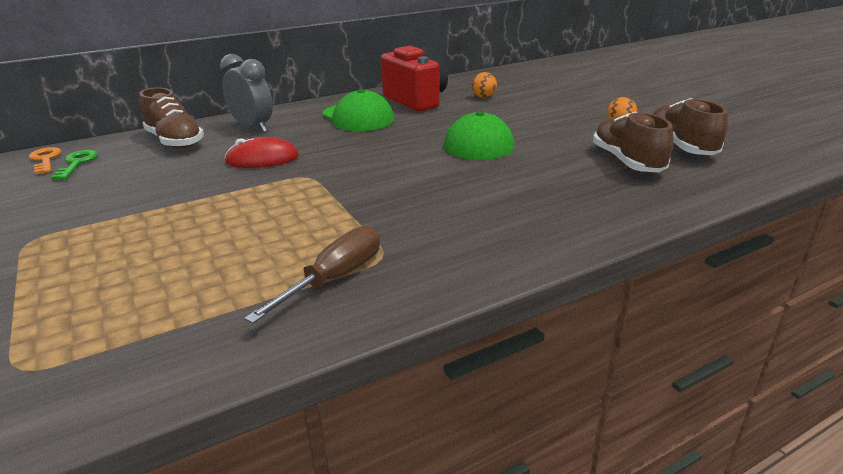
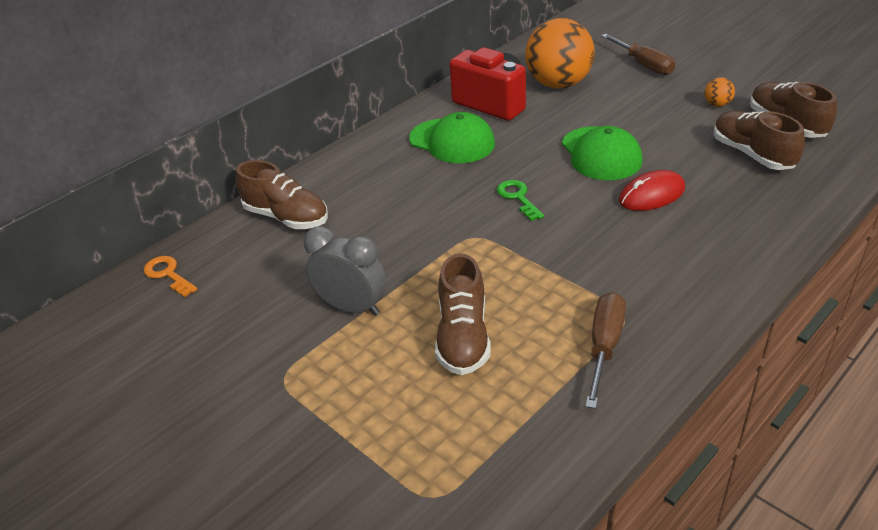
camera: 15 degrees left, 10 degrees up
(77, 163) = (211, 271): green key -> green key (518, 197)
(212, 243) = (463, 337): none -> brown shoe
(253, 128) = (352, 179): grey clock -> grey clock (352, 307)
(262, 159) = (408, 223): red mouse -> red mouse (652, 195)
(484, 97) = (558, 84): orange ball -> orange ball, size x2.49
(571, 95) = (644, 65): none -> brown screwdriver

